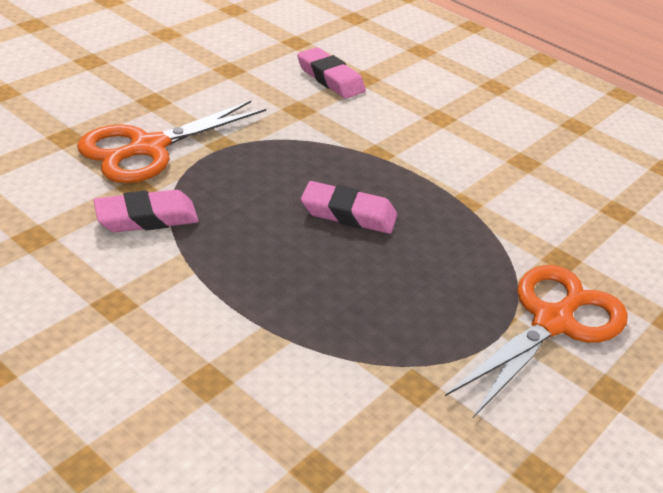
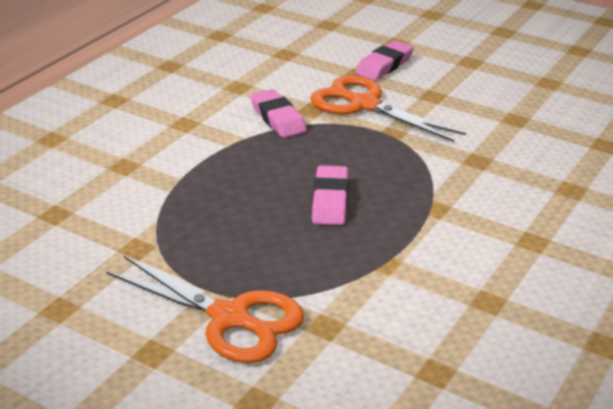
camera: 85 degrees right, 5 degrees down
(330, 79) = (549, 170): pink eraser -> pink eraser (384, 65)

